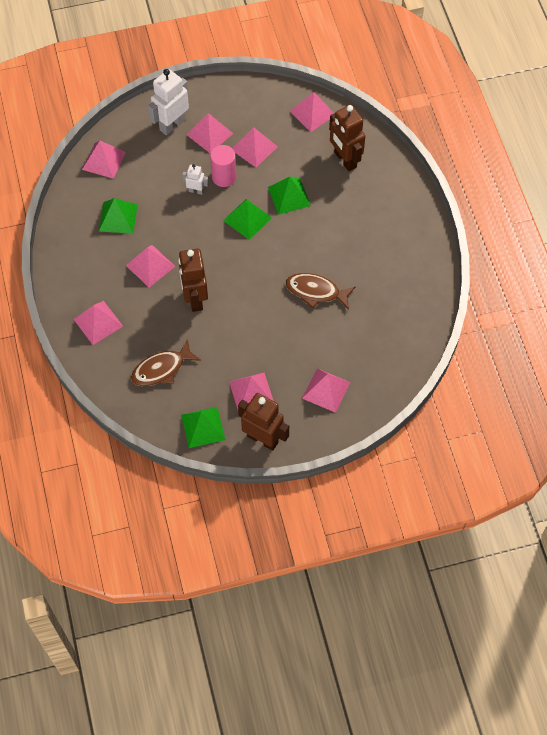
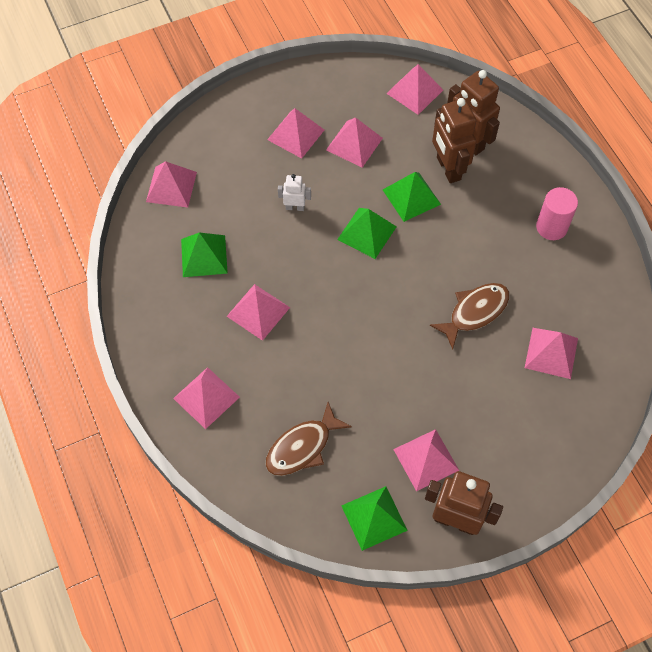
camera: 10 degrees left, 0 degrees up
(172, 124) = (247, 130): white robot -> none
(195, 298) = (324, 345): brown robot -> brown robot (448, 168)
(224, 177) = (325, 185): pink cylinder -> pink cylinder (551, 227)
(316, 292) = (474, 312): brown fish -> brown fish turned 135 degrees clockwise
(326, 390) = (520, 440): pink pyramid -> pink pyramid (551, 352)

